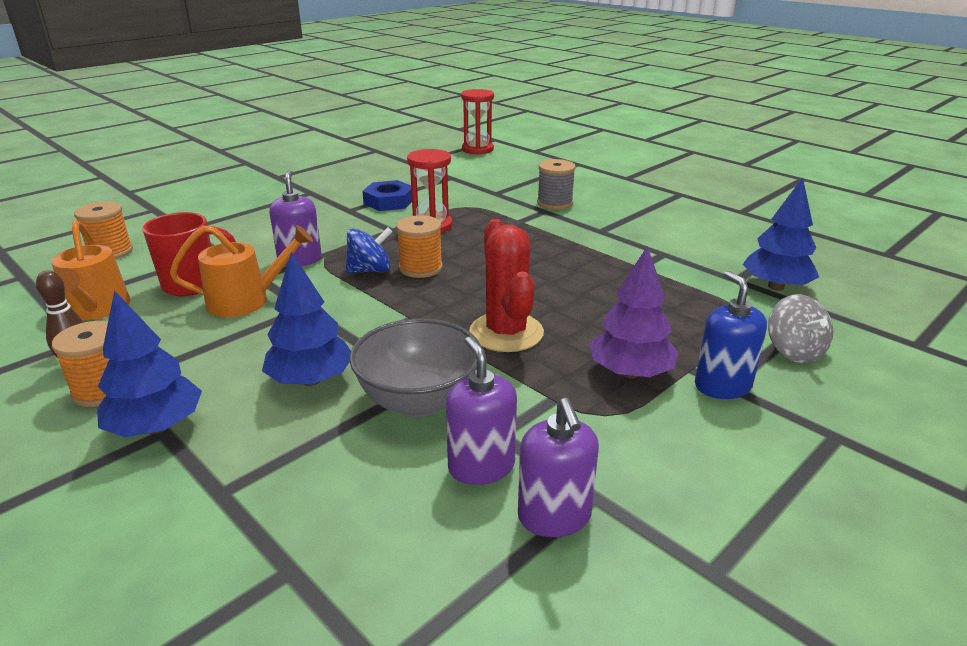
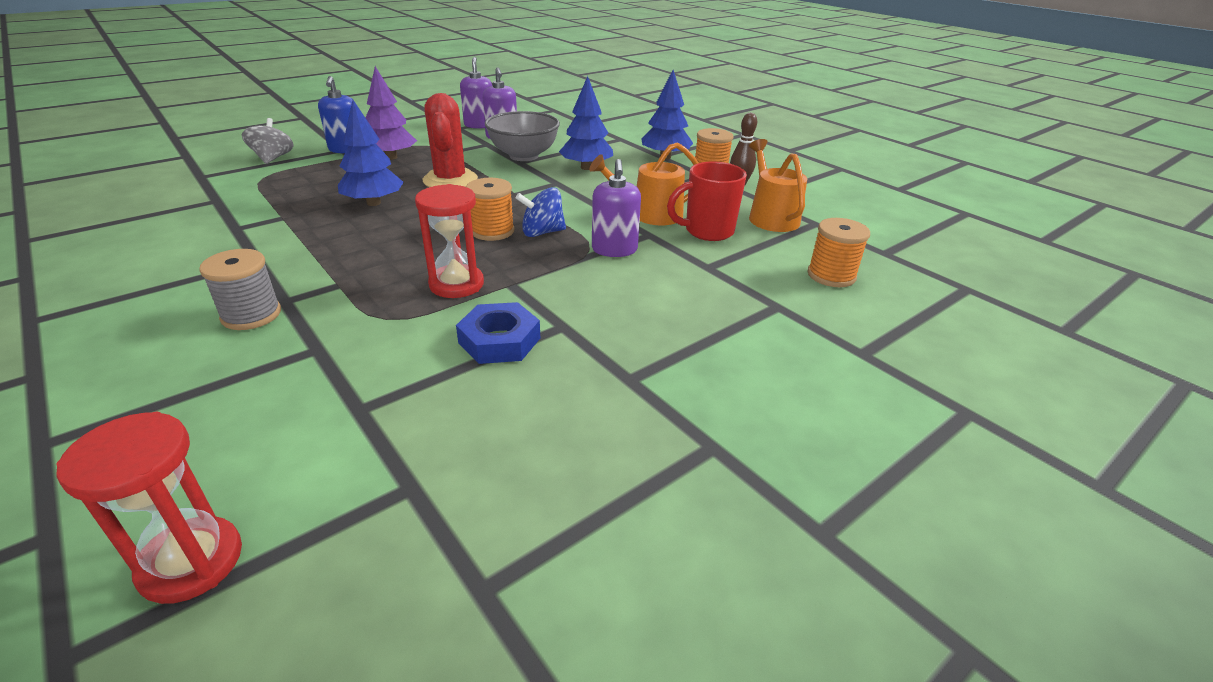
camera: 175 degrees left, 5 degrees up
(776, 286) = (196, 192): blue tree -> blue tree (374, 203)

